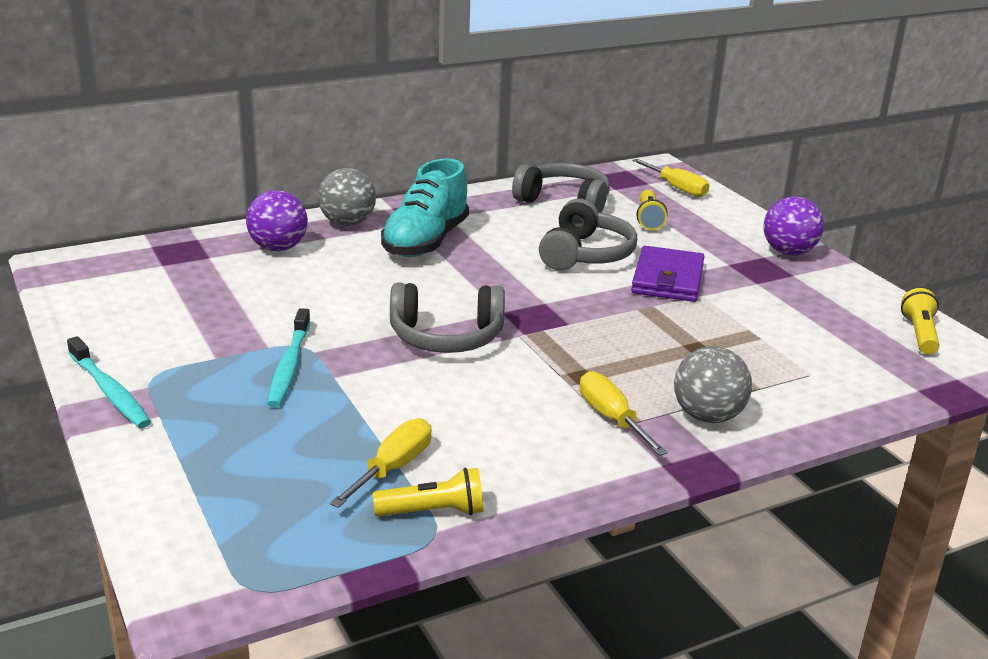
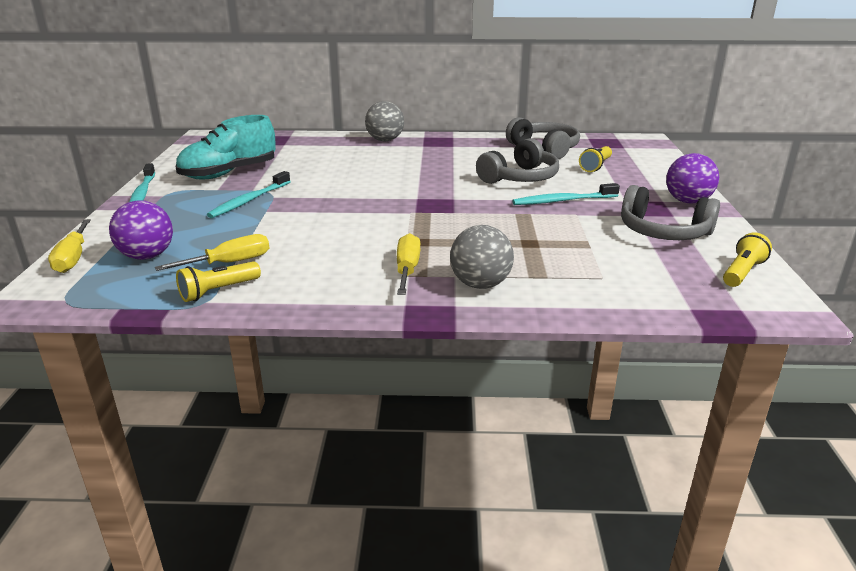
camera: 30 degrees right, 0 degrees up
(278, 248) = (327, 146): purple ball -> purple ball (147, 256)
(425, 241) = (420, 155): turquoise shoe -> turquoise shoe (229, 173)
(433, 512) = (218, 291): yellow flashlight -> yellow flashlight turned 120 degrees clockwise
(446, 337) = (361, 204): grey headphones -> grey headphones (663, 232)
(667, 279) = (563, 201): purple wallet -> turquoise toothbrush
(677, 188) = (643, 153): yellow screwdriver -> yellow screwdriver (73, 258)

